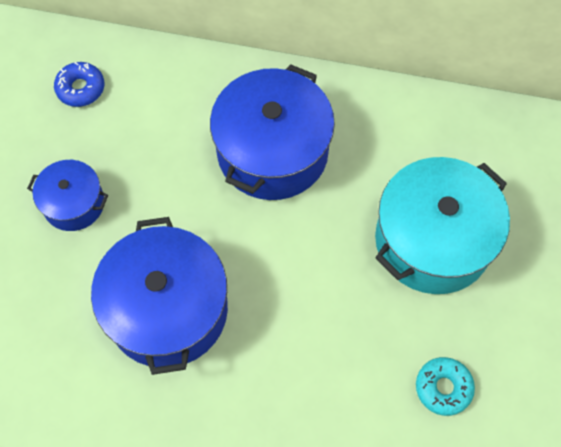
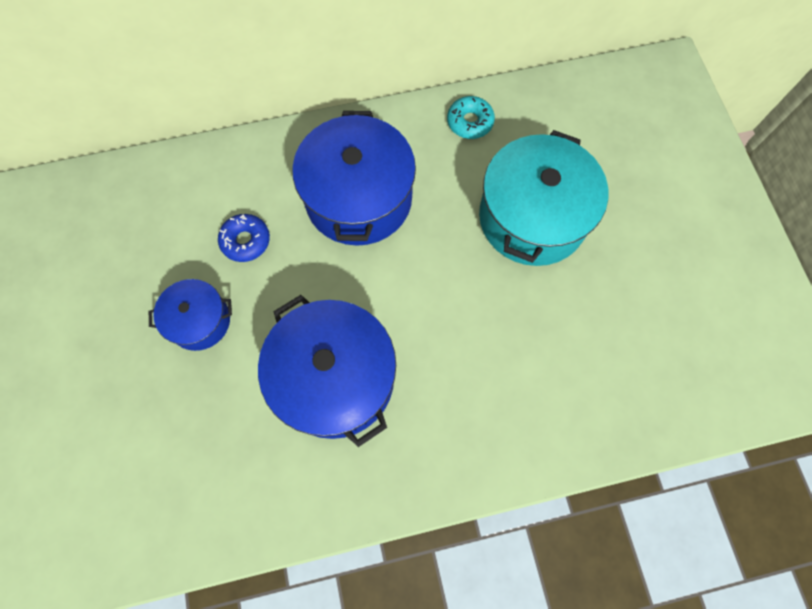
camera: 25 degrees left, 5 degrees up
(81, 88) = (153, 213): blue donut -> blue donut (245, 241)
(443, 388) = (602, 338): turquoise donut -> turquoise donut (470, 122)

